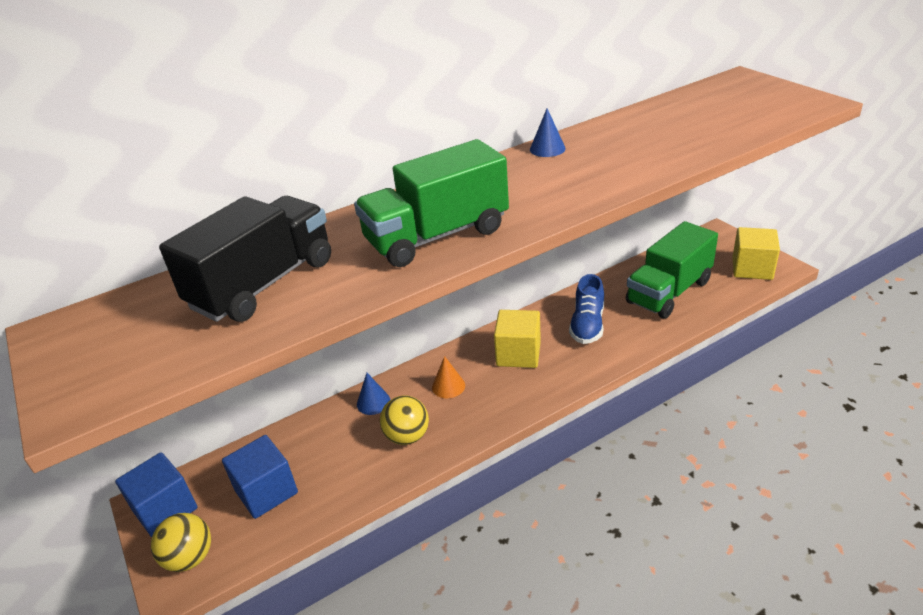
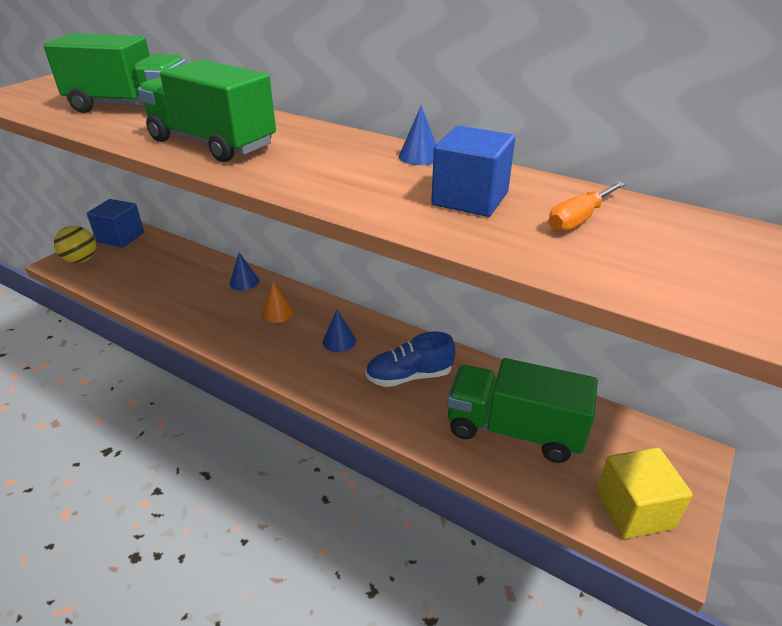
camera: 60 degrees right, 0 degrees up
(264, 284) = (130, 107): black truck -> green truck
(266, 491) = (141, 267): blue cube -> blue cube (470, 199)
(407, 436) = (209, 310): yellow ball -> none
(518, 354) = (339, 341): yellow cube -> blue cone
(684, 118) = (579, 219): none -> orange screwdriver

